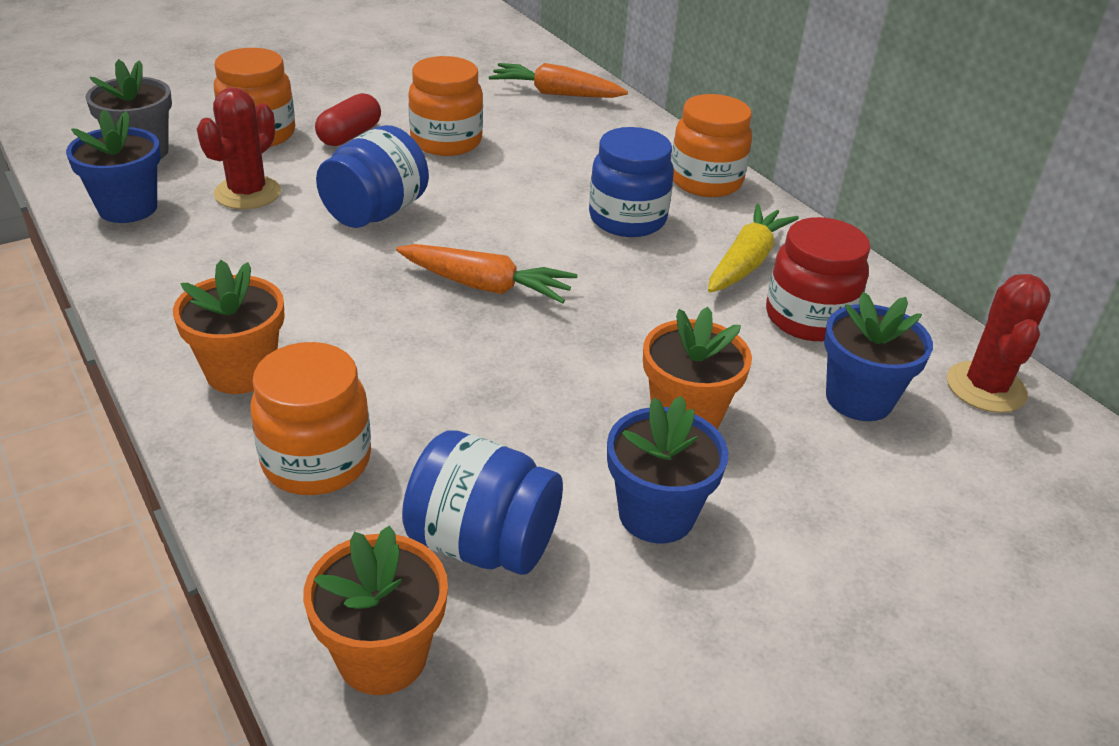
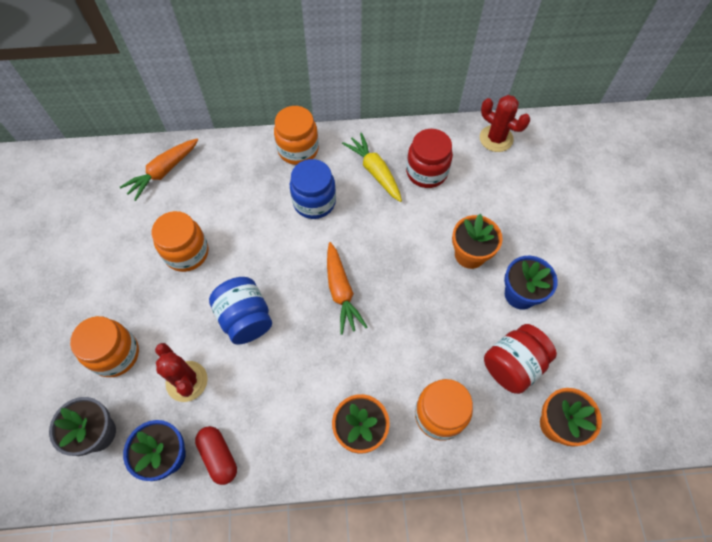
camera: 60 degrees left, 25 degrees up
(349, 135) = (148, 302): red capsule -> red capsule (218, 456)
(482, 543) = (513, 365): blue jar -> red jar
(486, 286) = (341, 292): orange carrot -> orange carrot turned 120 degrees clockwise
(859, 399) = (484, 186): blue flower pot -> none

